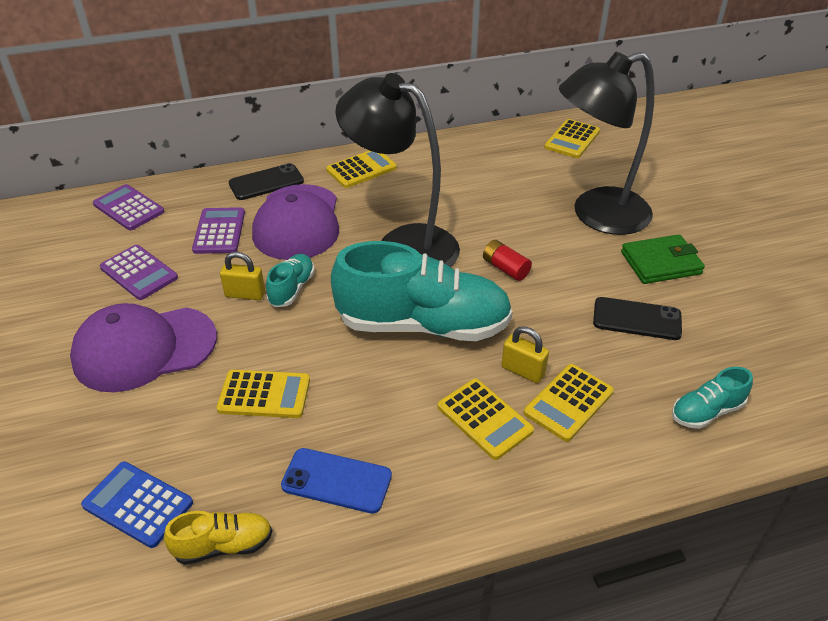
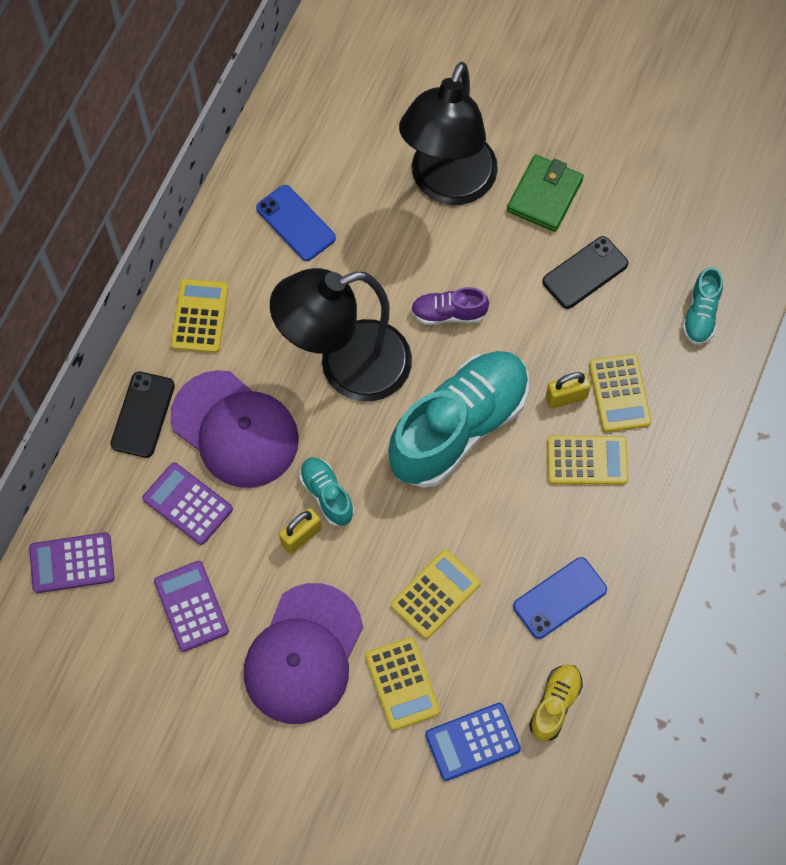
camera: 50 degrees left, 25 degrees up
(139, 273) = (191, 606): purple calculator -> purple calculator turned 105 degrees counterclockwise
(475, 171) = (295, 223): none -> blue phone
(505, 268) = (448, 313): red battery -> purple shoe
(572, 139) = (325, 100): yellow calculator -> yellow calculator (402, 683)

